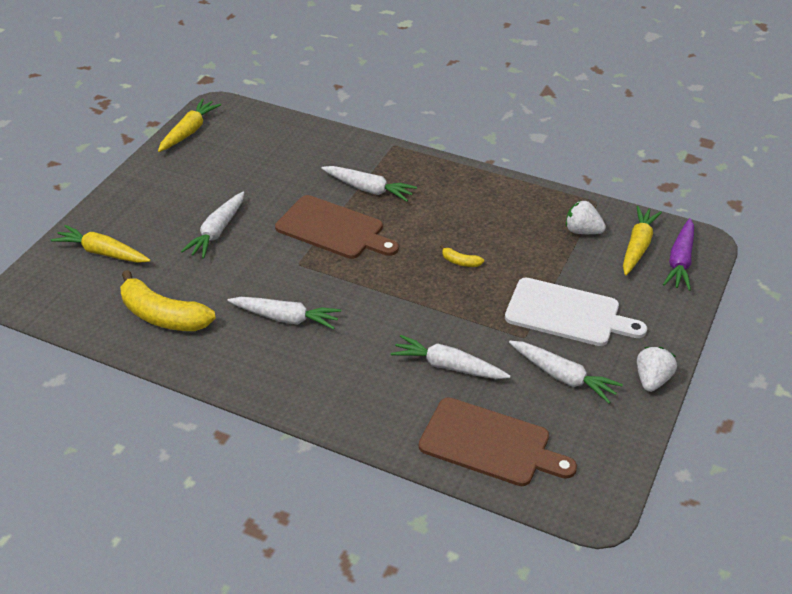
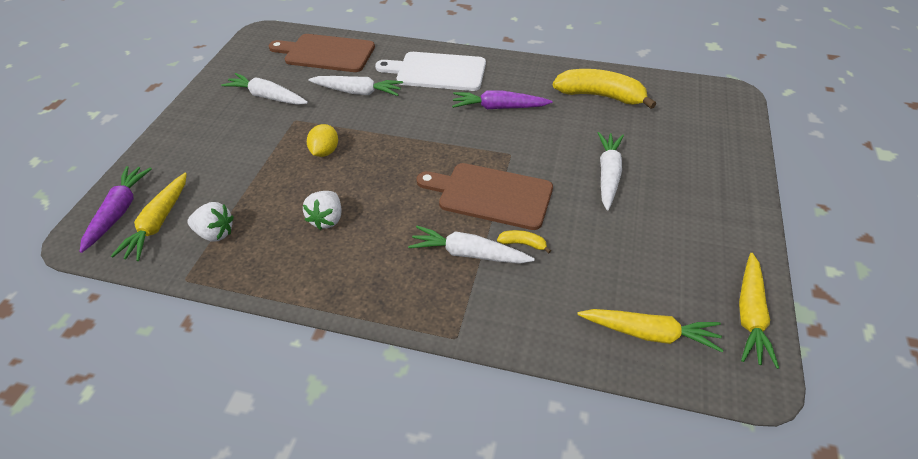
camera: 170 degrees right, 5 degrees up
(103, 253) = (698, 138): yellow carrot -> yellow carrot (649, 333)
(285, 318) = (499, 107): white carrot -> purple carrot
(460, 262) = (352, 178): yellow banana -> yellow banana (523, 244)
(488, 293) = (325, 152): none -> yellow lemon
(567, 313) = (253, 143): white cutting board -> white cutting board (437, 71)
(652, 380) = (196, 103): white strawberry -> white strawberry (327, 219)

